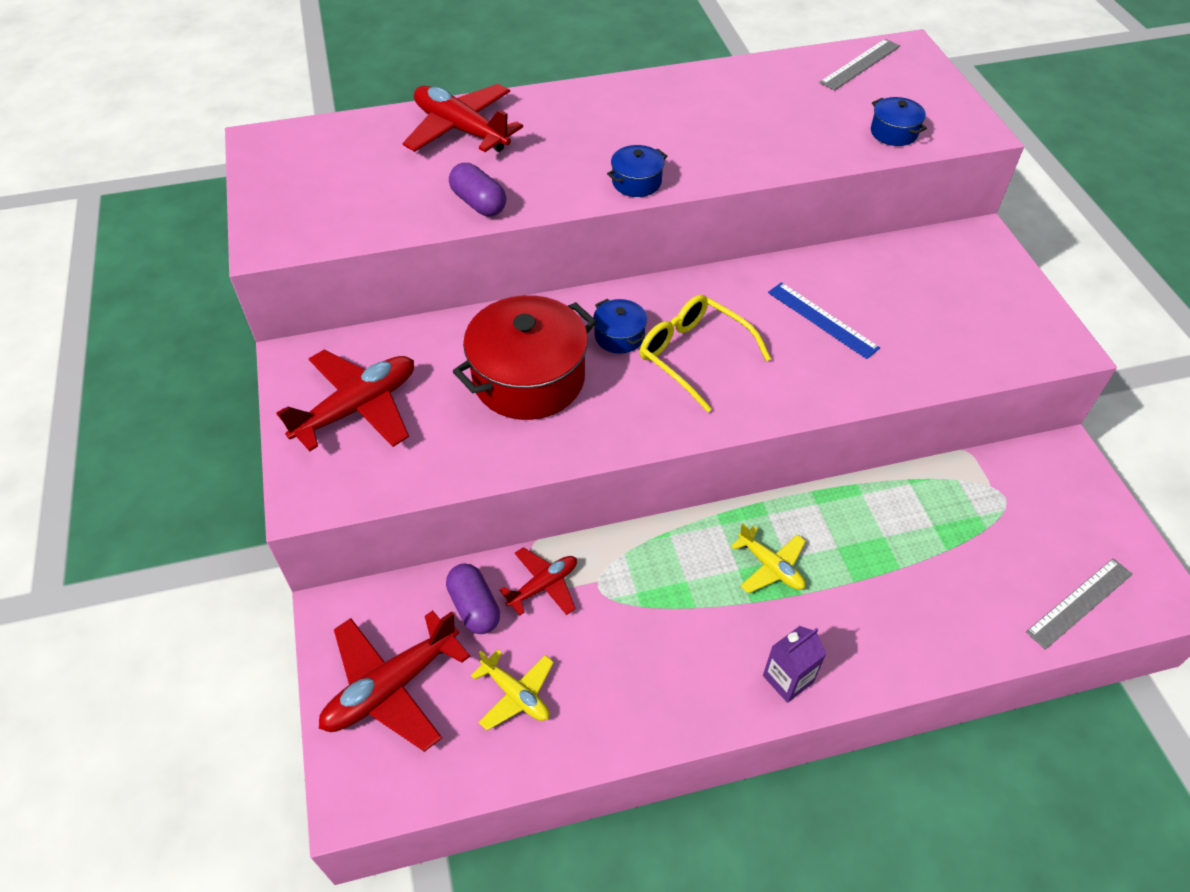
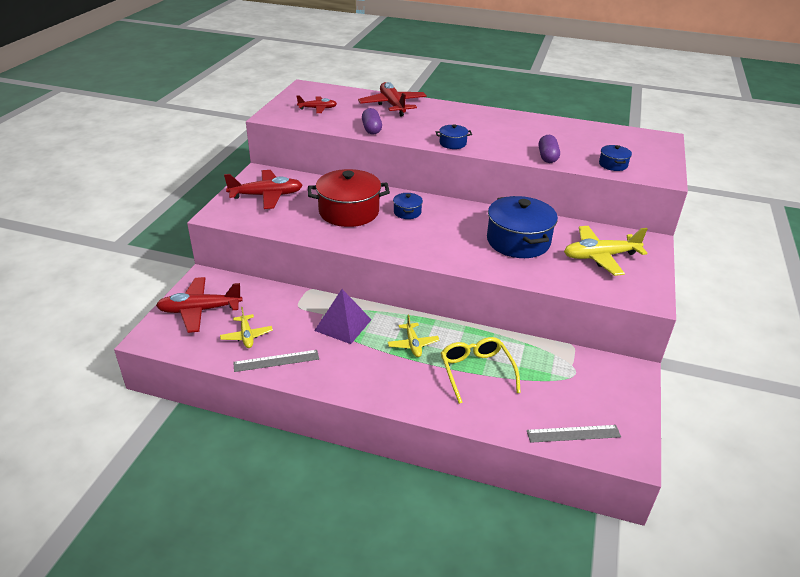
camera: 30 degrees right, 15 degrees down
(474, 607) = (261, 299): purple capsule -> purple capsule (547, 157)
(543, 586) = (298, 305): red plane -> red plane (317, 108)
(643, 586) = (343, 325): none -> purple pyramid
(693, 355) = (435, 231): yellow glasses -> yellow glasses (476, 371)
(788, 679) = (376, 388): purple carton -> none
(822, 320) = (518, 241): blue ruler -> blue pot
(860, 64) = (626, 136): grey ruler -> grey ruler (276, 361)
(946, 297) = (600, 256): none -> yellow plane

